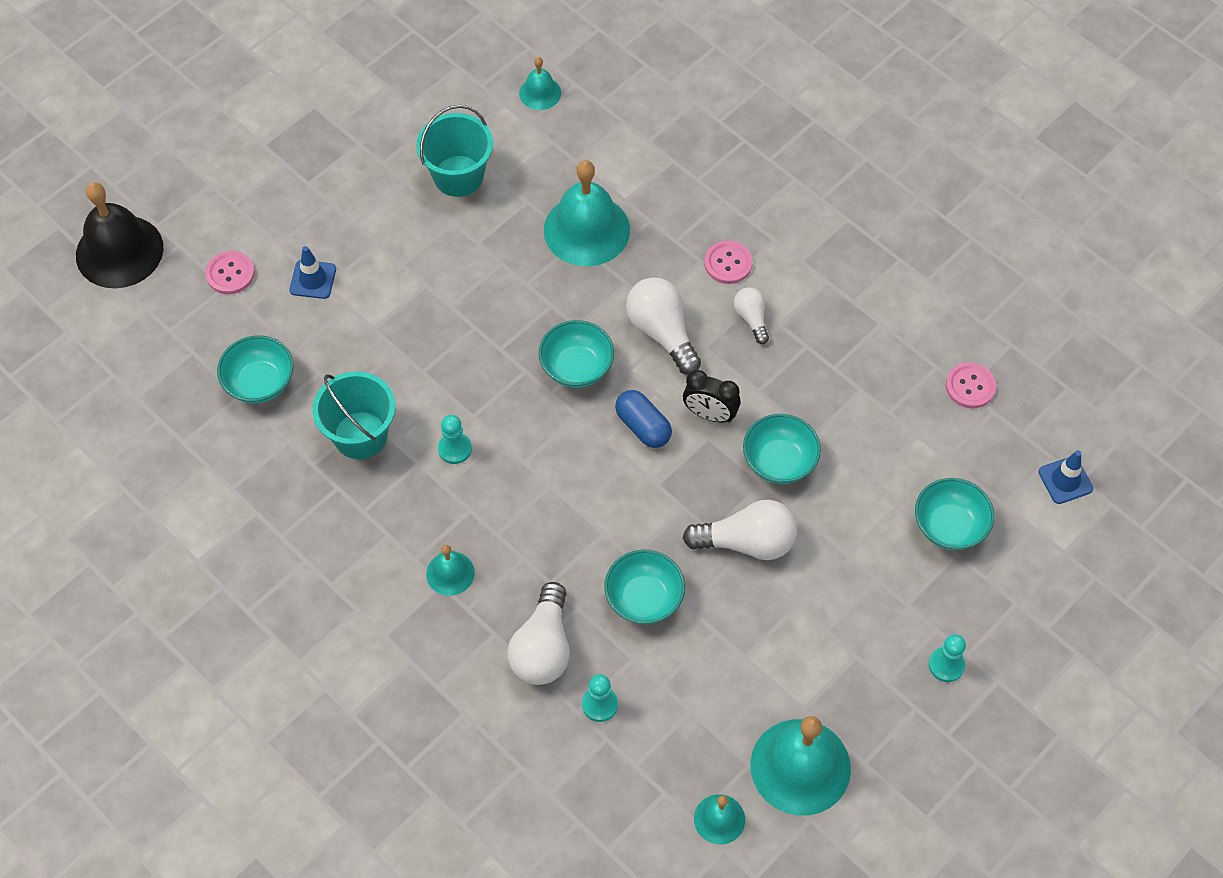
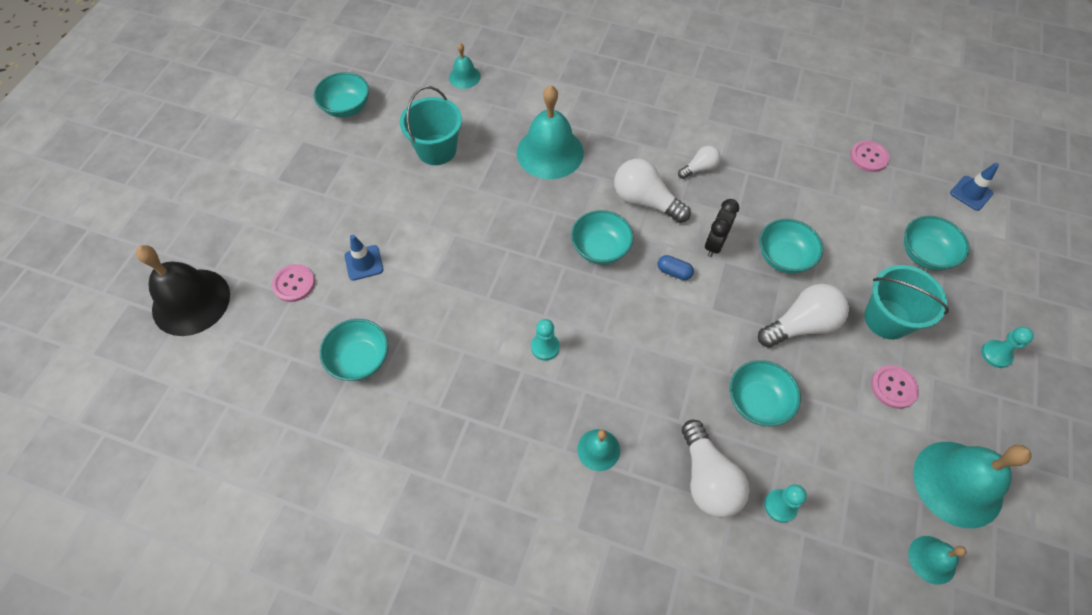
camera: 25 degrees left, 0 degrees up
(360, 435) = (464, 367): turquoise bucket -> turquoise bucket (887, 319)
(382, 82) = (346, 107): none -> turquoise bowl
(643, 426) = (674, 272): blue capsule -> blue capsule, size x0.66
(710, 414) = (714, 244): black clock -> black clock turned 120 degrees clockwise
(728, 263) = (660, 139): pink button -> pink button (893, 387)
(751, 319) = (699, 168): white light bulb -> white light bulb turned 105 degrees clockwise

